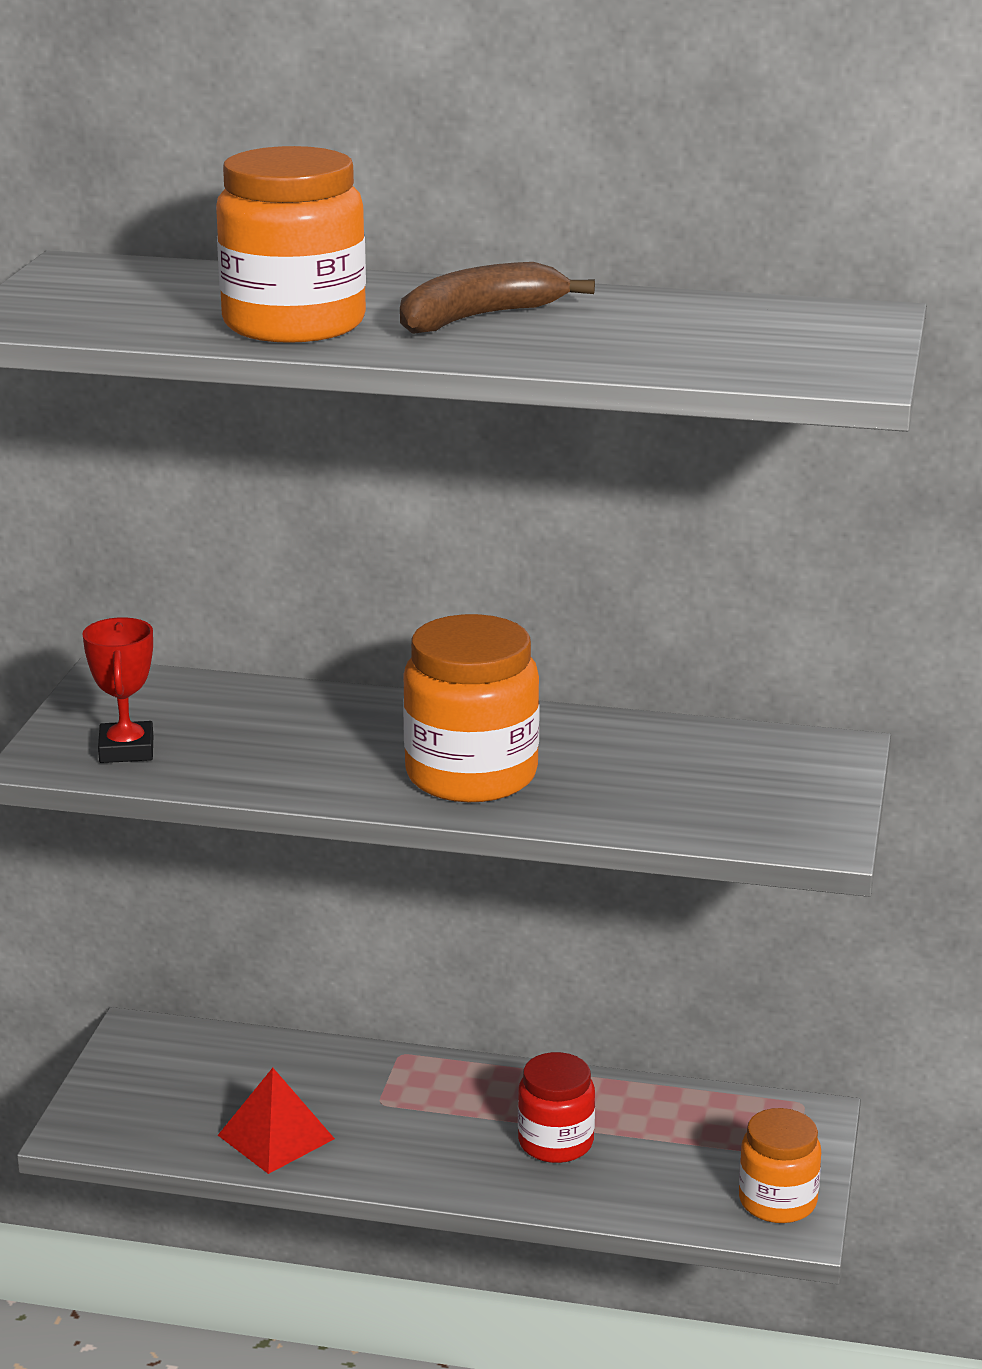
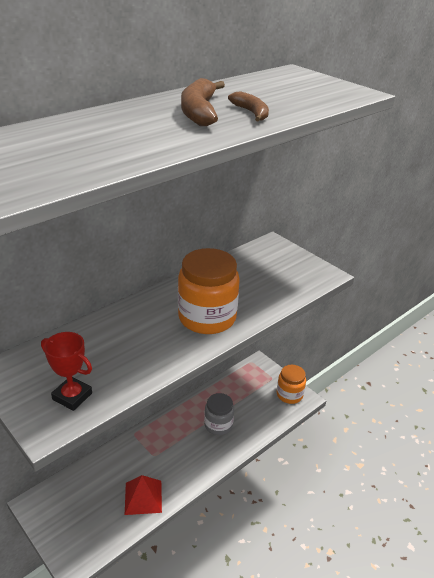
camera: 55 degrees left, 10 degrees up
(294, 324) = (143, 140): orange jar -> none
(547, 343) = (251, 113): none -> brown banana
(555, 1142) = (218, 425): red jar -> grey jar

